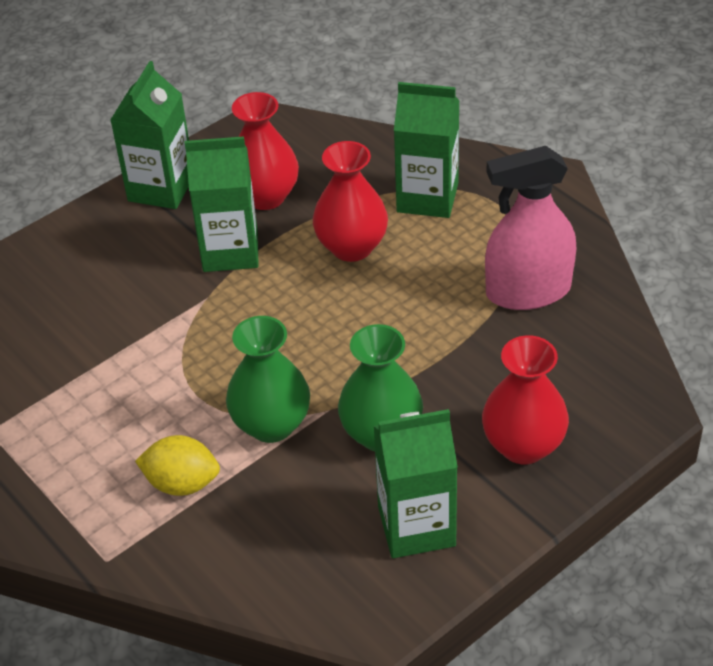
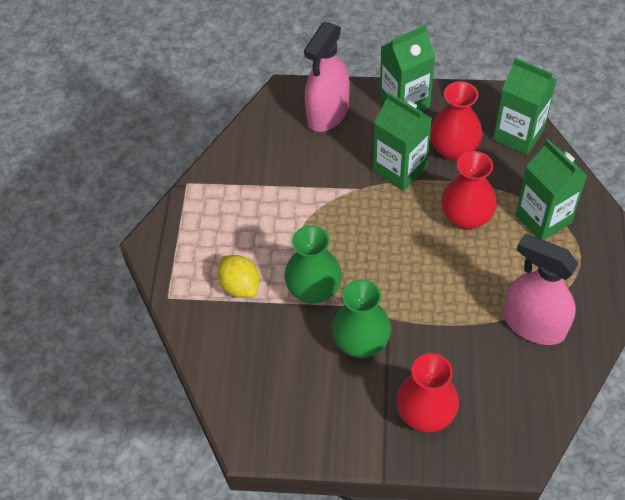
camera: 45 degrees right, 10 degrees up
(84, 252) = (327, 113): none -> pink spray bottle
(416, 526) = (322, 409): green carton -> green carton (518, 135)

